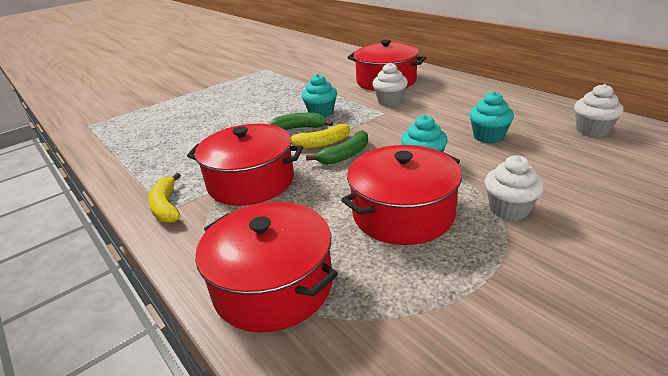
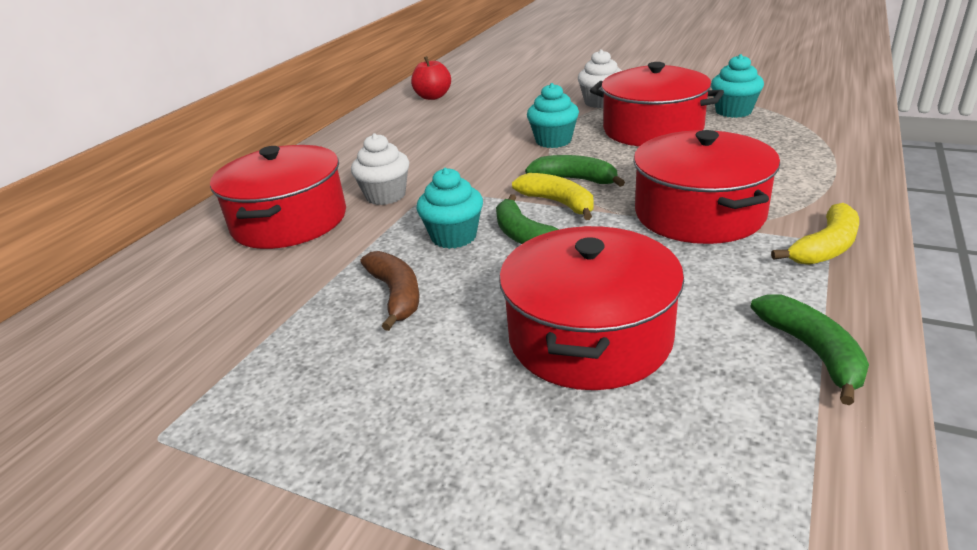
camera: 115 degrees left, 0 degrees up
(131, 167) = (812, 352): none -> green banana
(273, 285) = (810, 145): red pot -> red pot (589, 337)
(289, 98) = (396, 295): none -> brown banana
(488, 137) = (472, 127): turquoise cupcake -> turquoise cupcake (733, 111)
(592, 130) = (433, 97): white cupcake -> red apple

